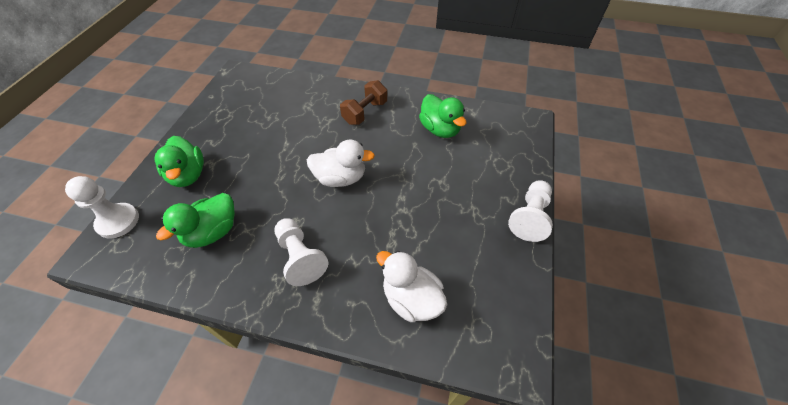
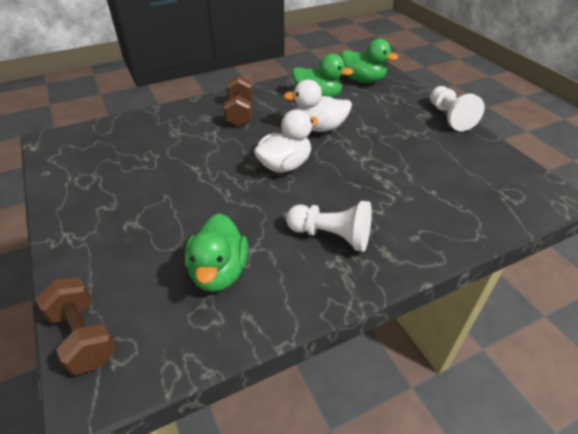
camera: 40 degrees left, 10 degrees down
(118, 221) = (84, 336): white pawn -> brown dumbbell
(188, 175) = (118, 246): green duck -> green duck (363, 80)
(411, 299) = (449, 206): white duck -> white duck (319, 128)

